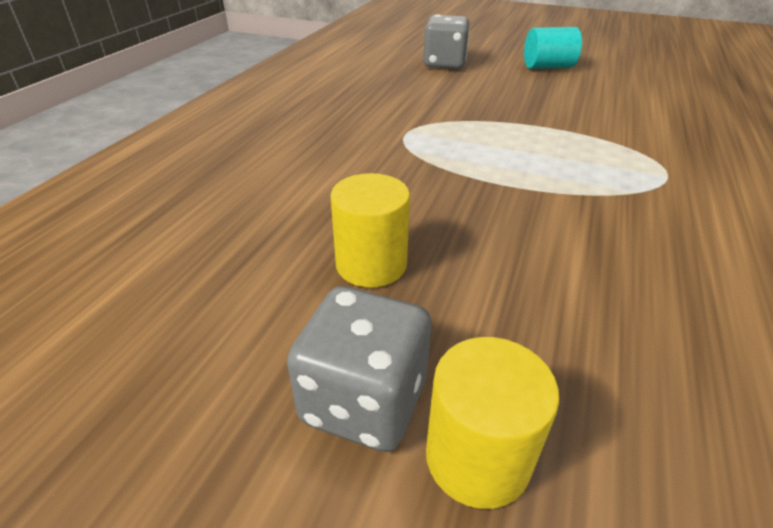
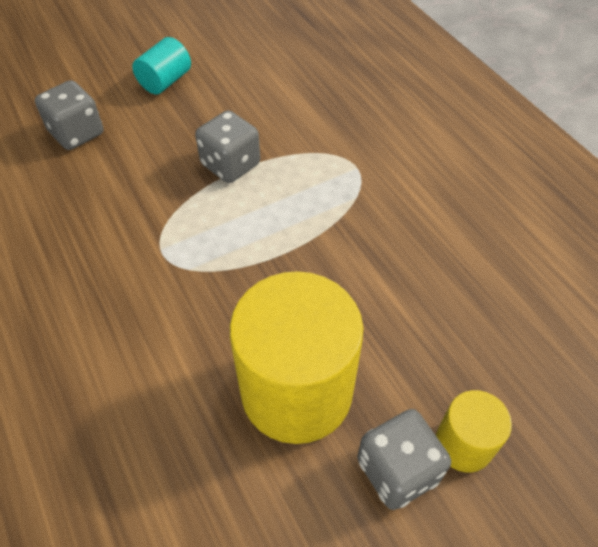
camera: 50 degrees left, 15 degrees up
(371, 264) = (296, 391): yellow cylinder -> yellow cylinder, size x2.04
(535, 120) = (230, 164): none -> grey dice

